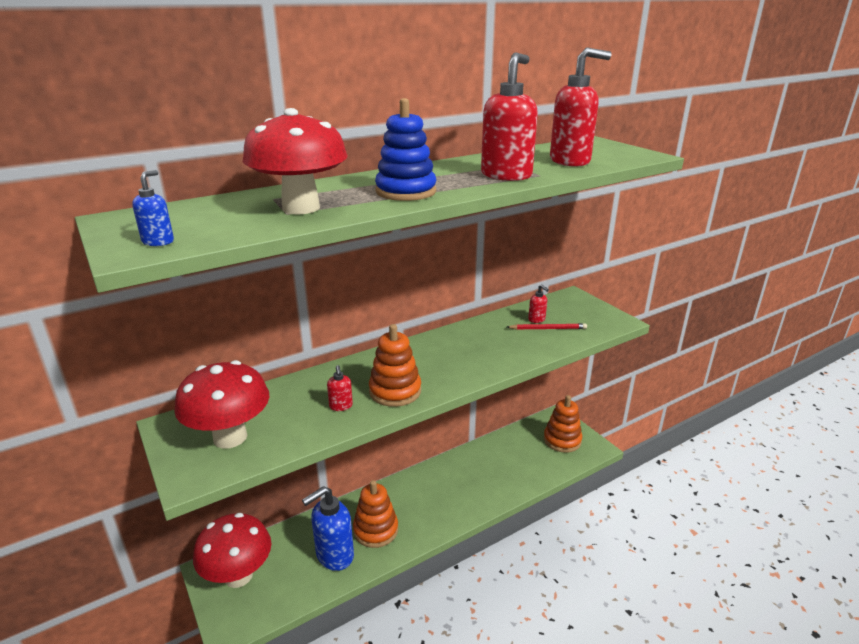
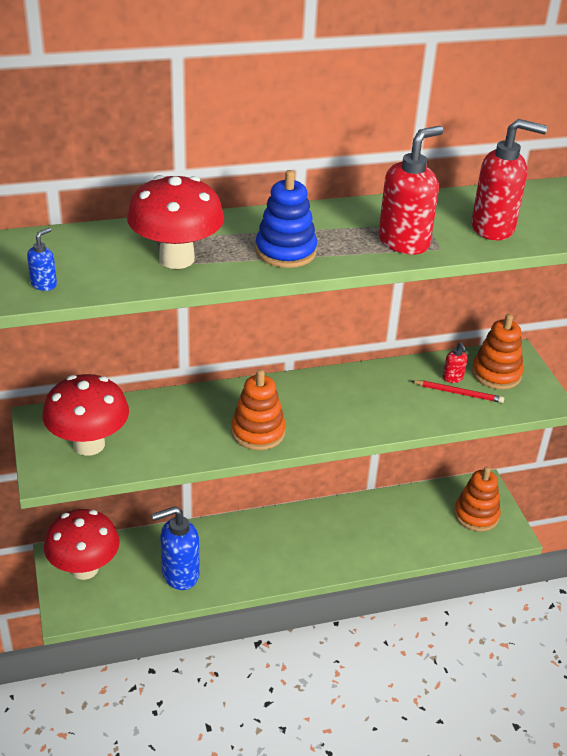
camera: 15 degrees right, 10 degrees up
(341, 406) = (199, 436): red soap dispenser -> none
(376, 530) = (229, 560): orange stacking toy -> orange stacking toy (496, 374)

